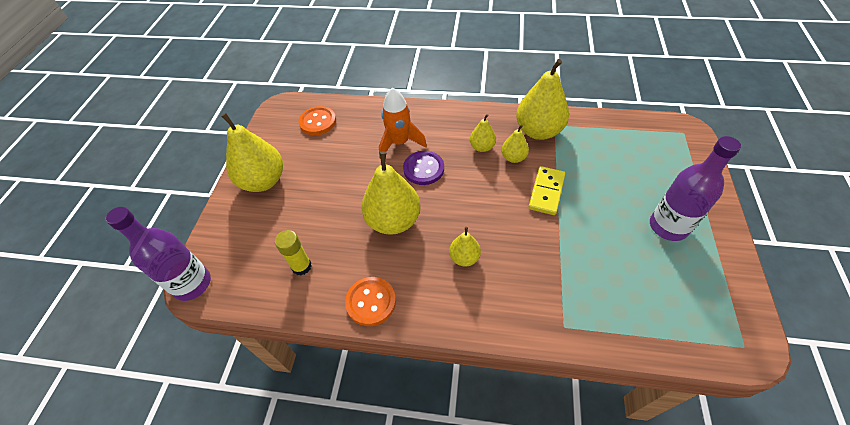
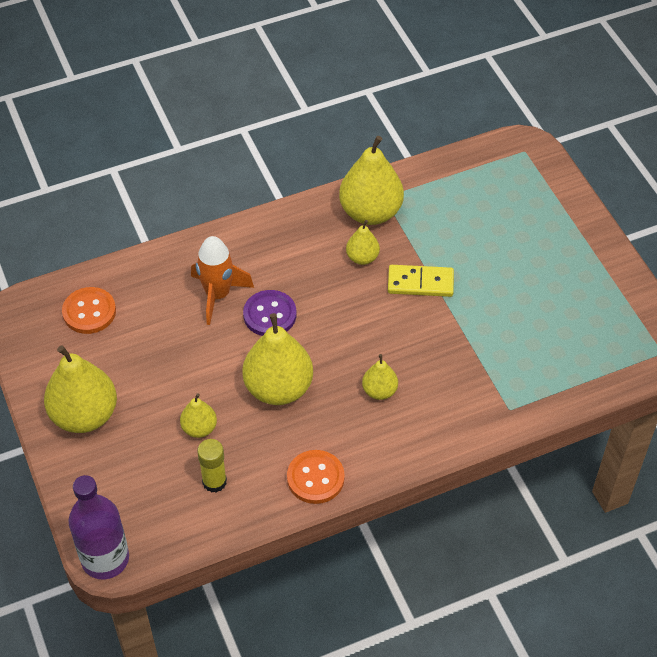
camera: 35 degrees left, 0 degrees up
(482, 147) = (319, 259): yellow pear -> yellow pear (199, 428)
(546, 192) = (420, 283): yellow domino -> yellow domino turned 75 degrees counterclockwise
(668, 226) = (555, 268): purple bottle -> none

